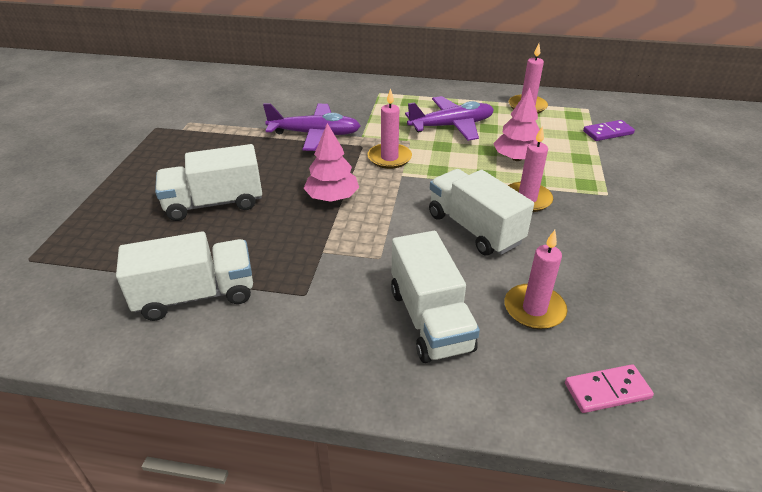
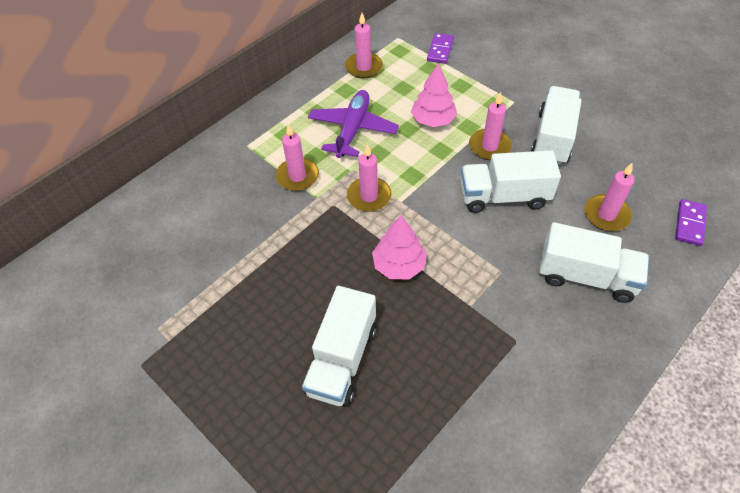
camera: 55 degrees left, 15 degrees up
(196, 295) = (472, 421): white truck -> white truck (552, 138)
(315, 134) = (283, 230): purple plane -> none
(373, 121) = (297, 176): none -> pink candle
(607, 390) = (689, 224): pink domino -> purple domino

